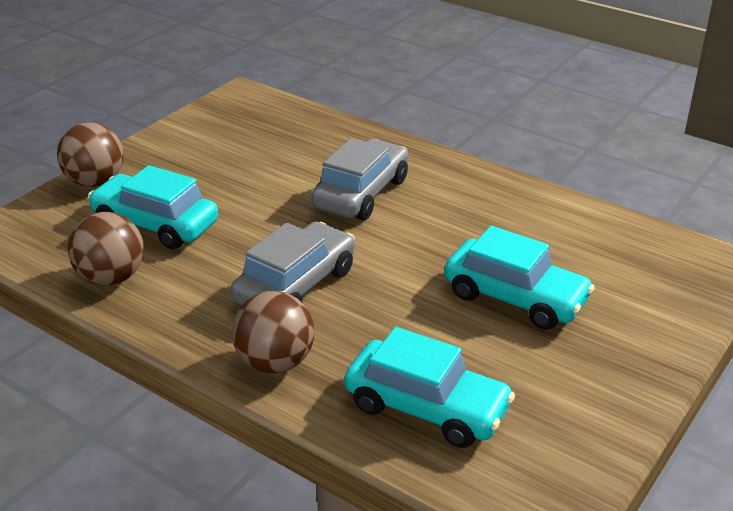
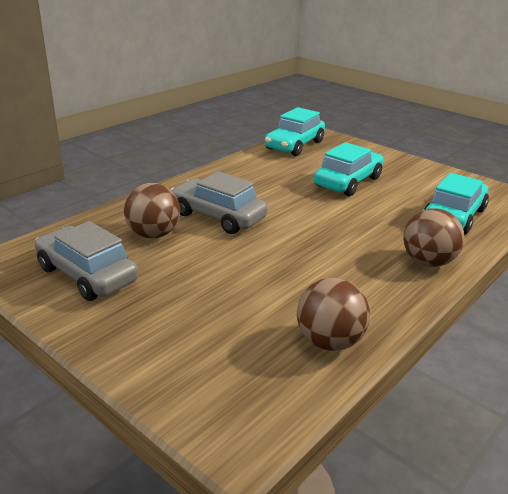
camera: 85 degrees left, 5 degrees down
(95, 182) = (143, 361): brown ball -> brown ball (153, 234)
(155, 224) = (241, 316): turquoise car -> turquoise car (294, 145)
(295, 285) = (338, 250): grey car -> grey car (87, 275)

